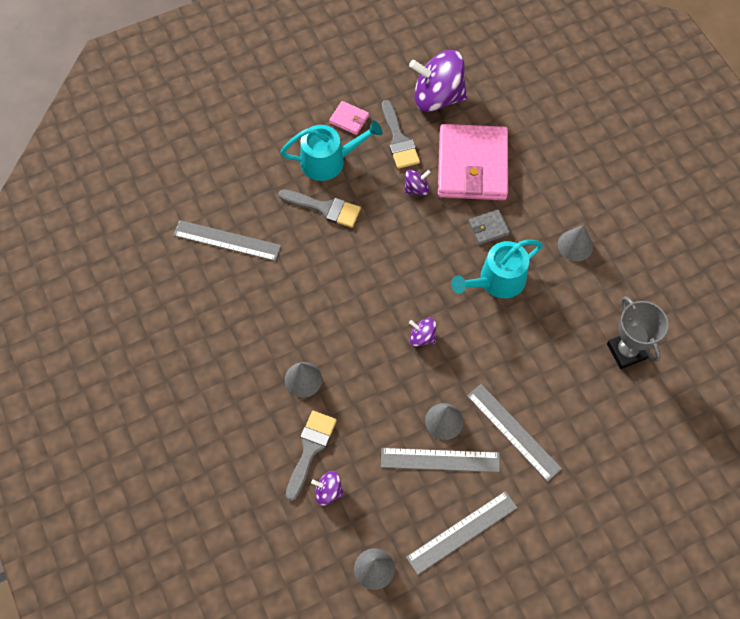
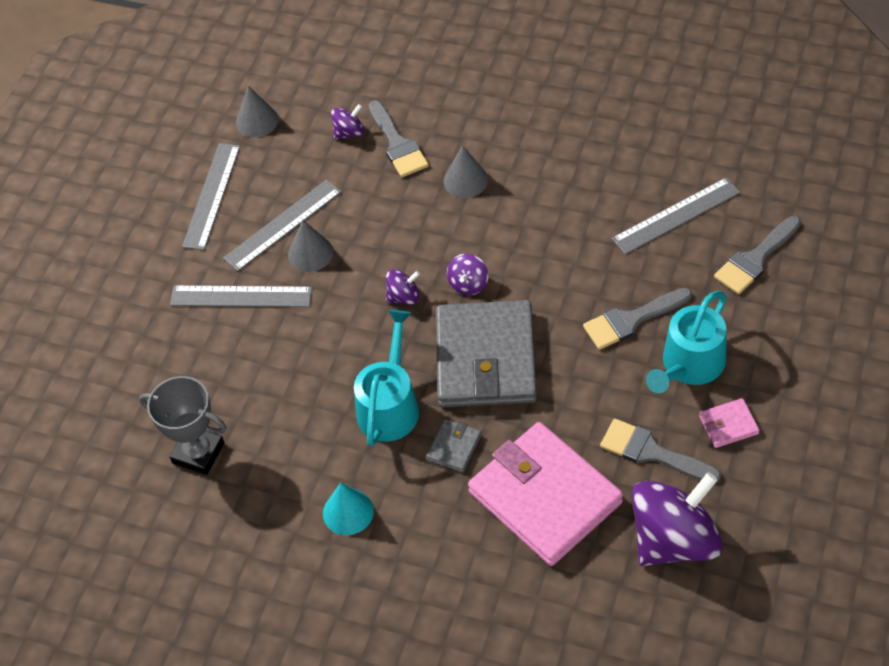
camera: 140 degrees right, 10 degrees down
(225, 180) = (755, 259): none -> grey brush
(416, 188) = (571, 419): purple spinning top -> purple spinning top (468, 284)
(420, 258) = (486, 359): none -> grey wallet
(575, 245) = (348, 512): grey cone -> turquoise cone

